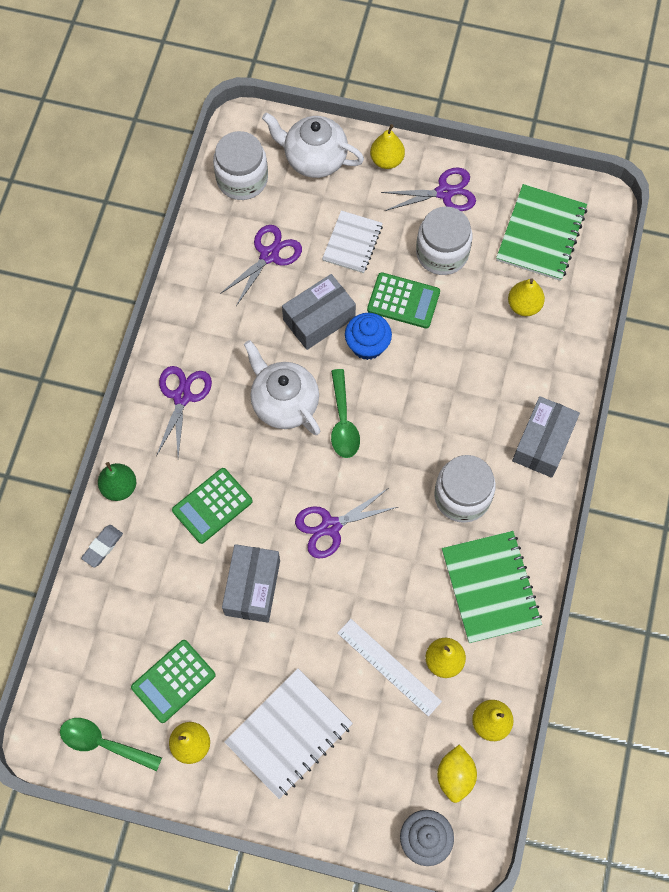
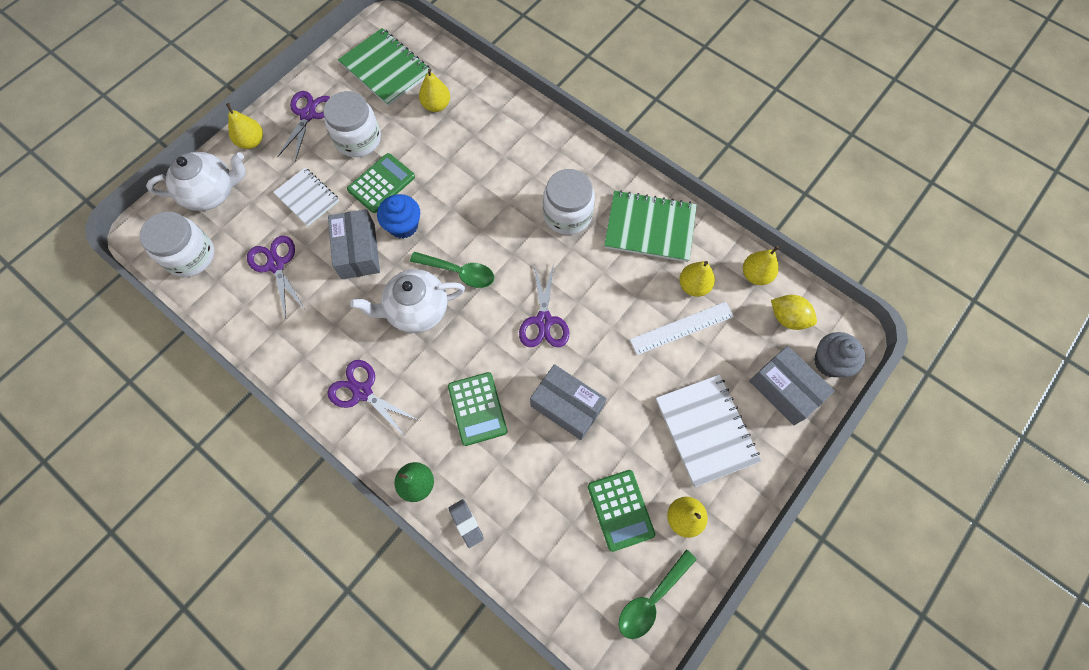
camera: 65 degrees left, 0 degrees up
(314, 159) = (212, 193): white teapot -> white teapot turned 150 degrees counterclockwise
(543, 442) = (553, 142): grey box -> grey box (784, 390)

